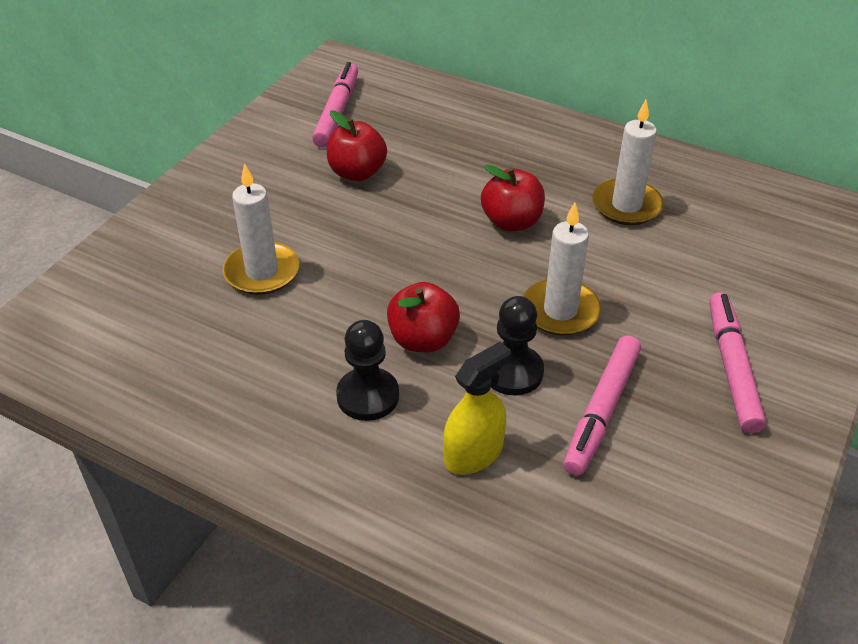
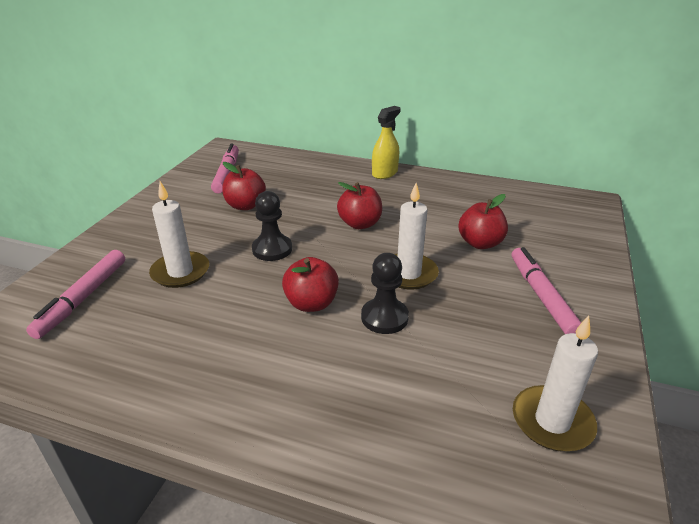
camera: 10 degrees left, 10 degrees down
(368, 396) = (275, 348): black pawn -> black pawn (272, 249)
(473, 453) = (368, 380): yellow spray bottle -> yellow spray bottle (385, 173)
(601, 411) = (458, 336): pink marker -> pink marker (83, 298)
(626, 205) = (435, 208): white candle -> white candle (552, 421)
(674, 274) = (480, 243): none -> red apple

